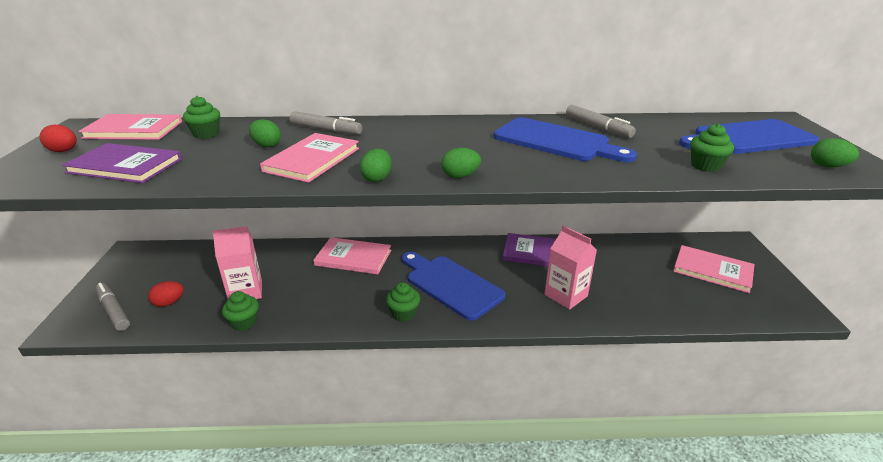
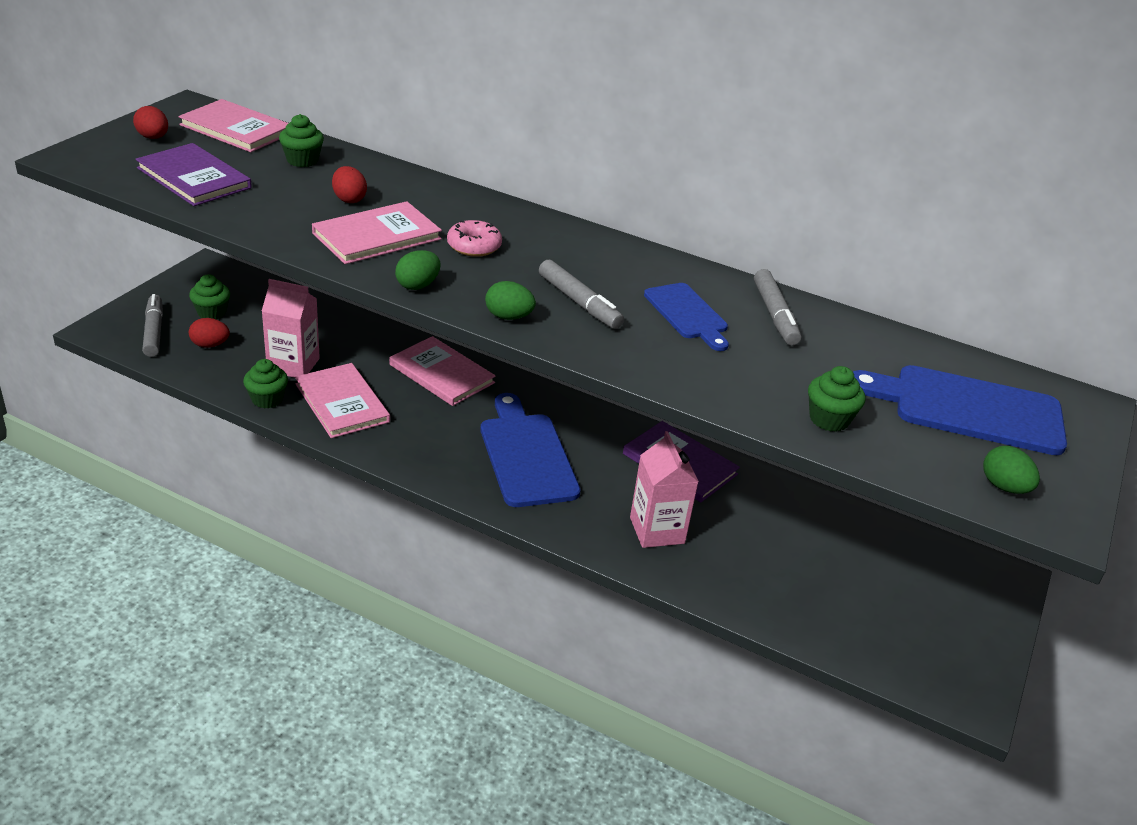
camera: 25 degrees right, 5 degrees up
(266, 145) = (349, 199): green egg -> red egg
(325, 129) = (433, 199): grey marker -> grey marker (579, 302)
(385, 146) = (474, 246): none -> pink donut
(403, 313) = (440, 464): green cupcake -> green cupcake (212, 313)
(556, 141) = (687, 314): blue cutting board -> blue cutting board, size x0.60
(712, 270) = (907, 592): pink book -> pink book (342, 403)

